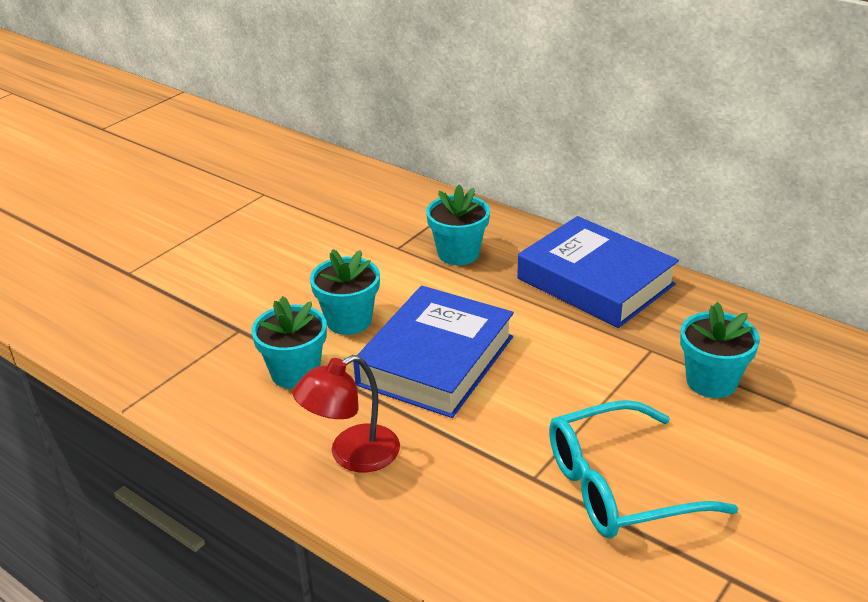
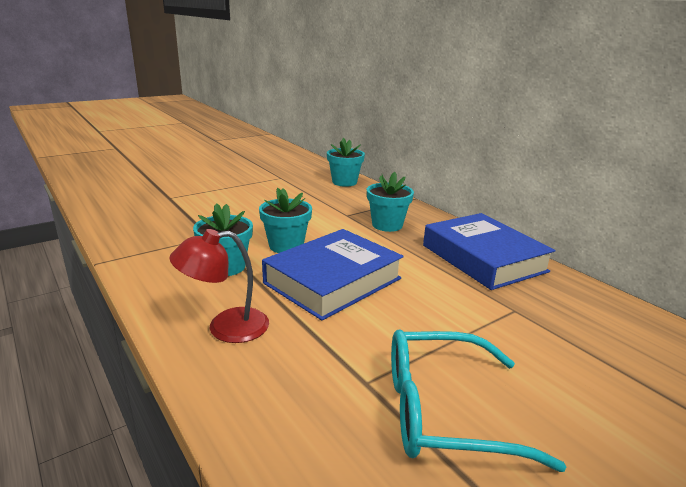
camera: 15 degrees right, 10 degrees down
(711, 381) = (564, 345): turquoise flower pot -> turquoise flower pot (344, 182)

